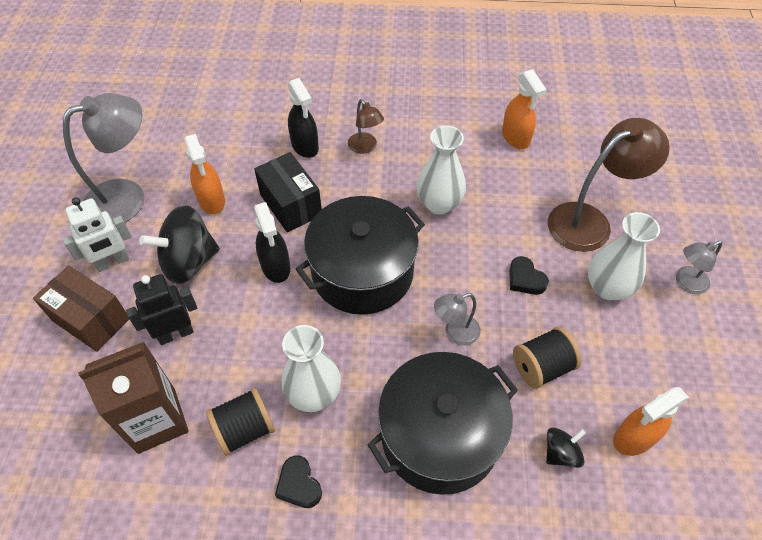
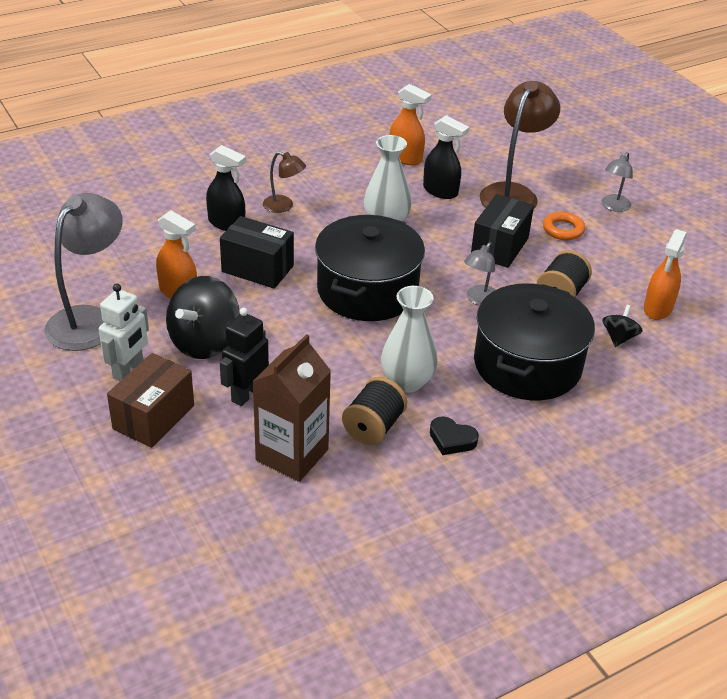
camera: 35 degrees left, 15 degrees down
(91, 319) = (153, 417): brown box -> brown box turned 60 degrees counterclockwise
(275, 267) = (289, 315): black spray bottle -> black spray bottle (440, 191)
(525, 279) = (499, 247): black heart -> black box
(607, 288) = (563, 229): white vase -> orange ring

